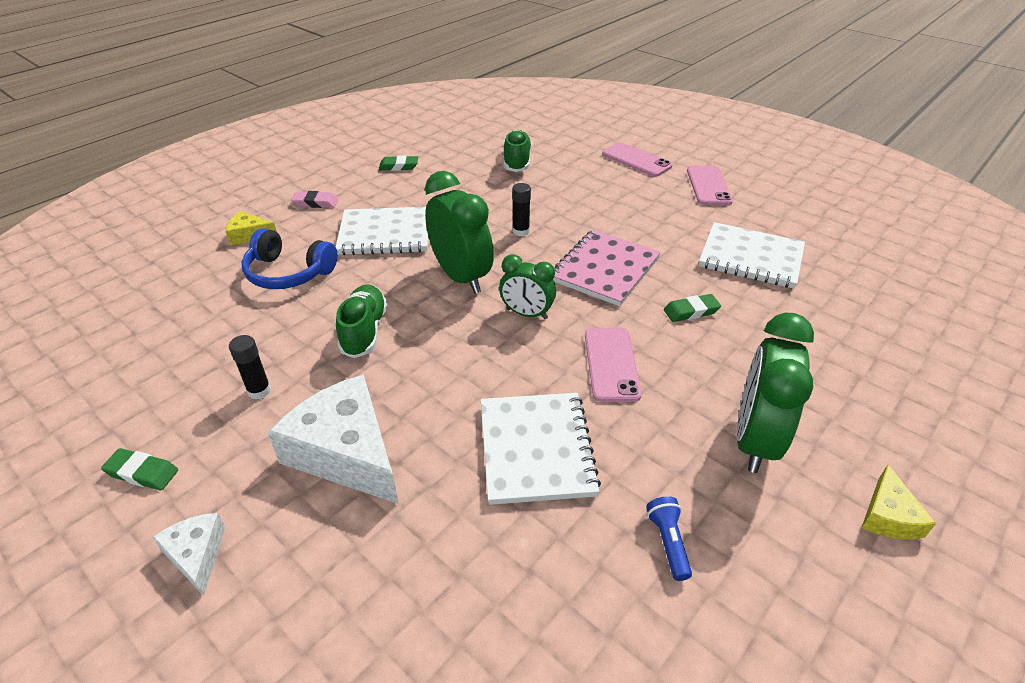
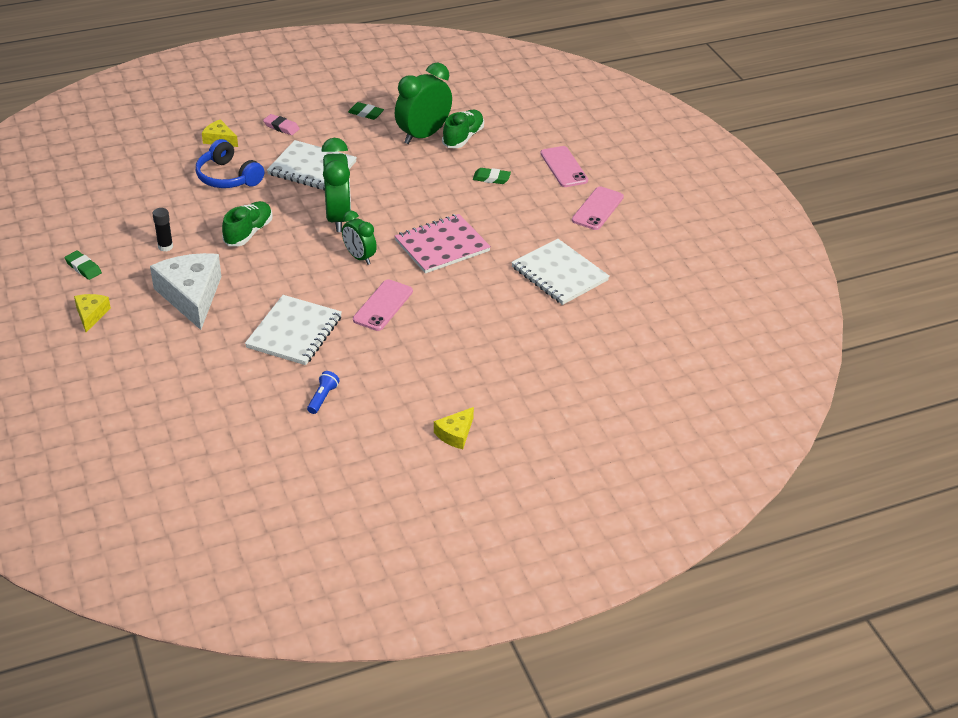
camera: 25 degrees right, 0 degrees up
(196, 555) = (91, 315): white cheese -> yellow cheese
(521, 231) = (410, 198): black glue stick -> none
(691, 311) = (471, 294): green eraser -> green eraser (491, 178)
(754, 440) = (424, 375): green clock -> green clock (423, 135)

